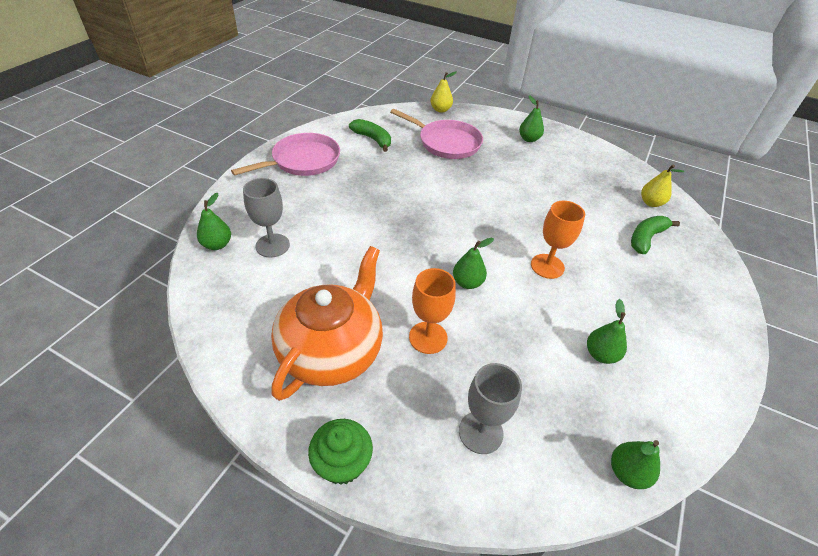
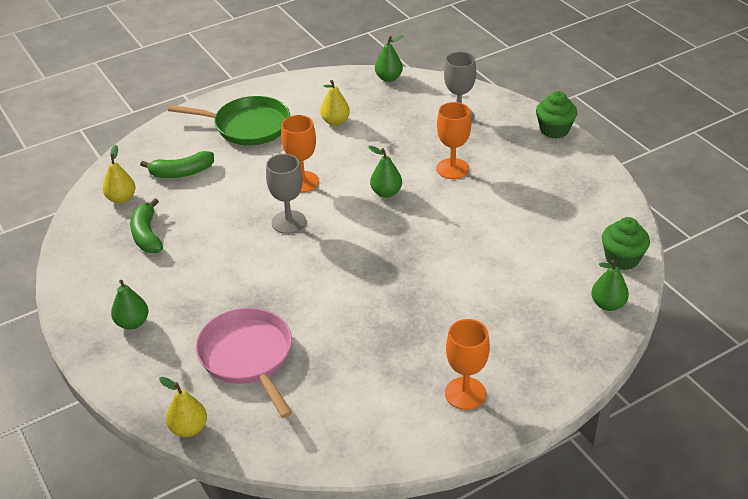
camera: 145 degrees left, 5 degrees down
(210, 291) = (622, 259): none -> green cupcake
(272, 245) = (549, 284): grey goblet -> grey goblet (289, 222)
(303, 161) = (465, 393): pink pan -> orange goblet
(332, 351) = (532, 184): orange teapot -> none
(373, 139) = (344, 400): green banana -> green banana (147, 235)
(600, 354) = (335, 121): green pear -> yellow pear
(668, 310) = (248, 126): none -> green pan

